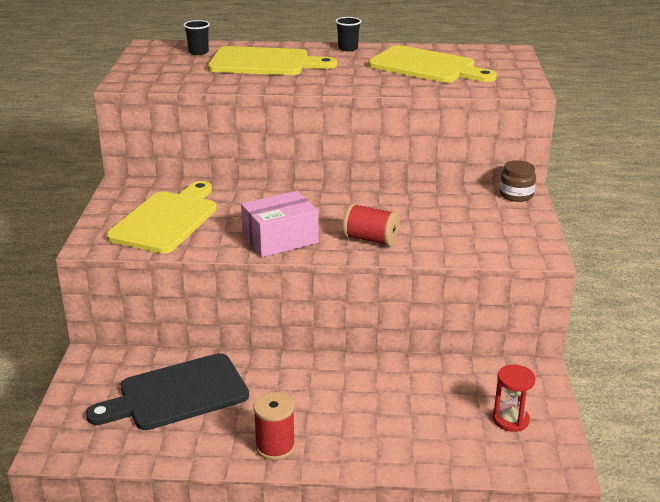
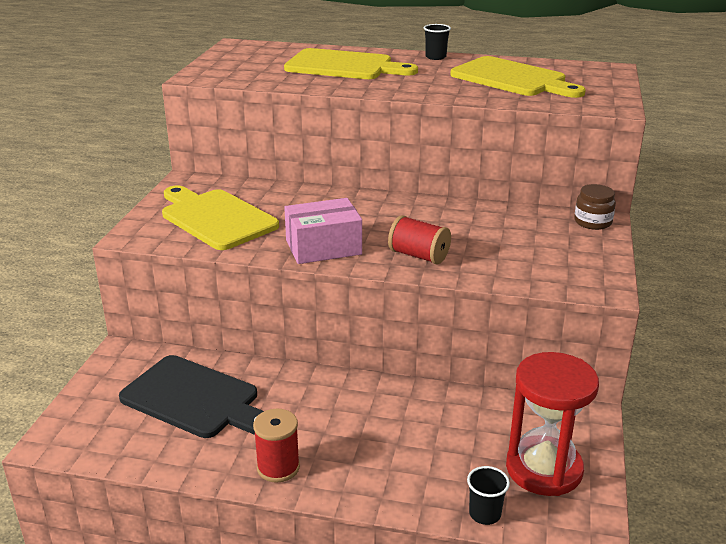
camera: 10 degrees right, 0 degrees up
(166, 220) = (215, 218): yellow cutting board -> yellow cutting board turned 75 degrees counterclockwise
(177, 394) = (195, 399): black cutting board -> black cutting board turned 135 degrees counterclockwise
(198, 52) = (282, 53): black cup -> black cup (485, 514)
(510, 420) = (544, 469): red hourglass -> red hourglass, size x1.87

